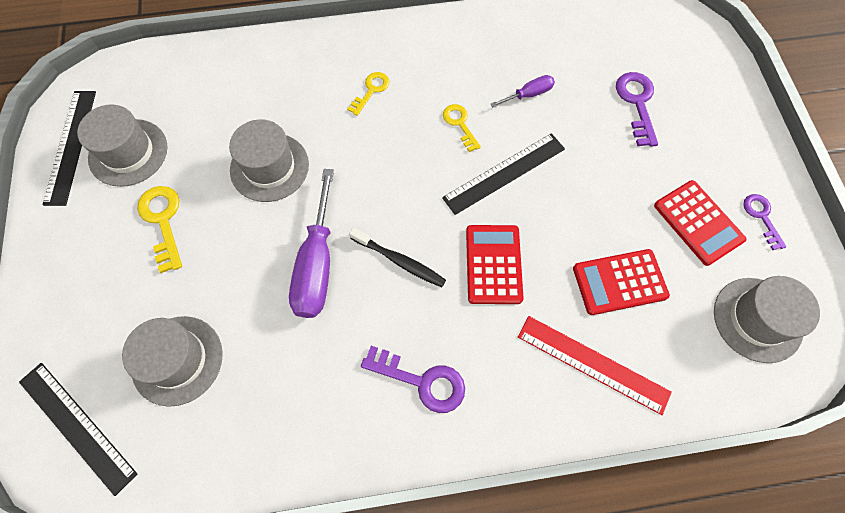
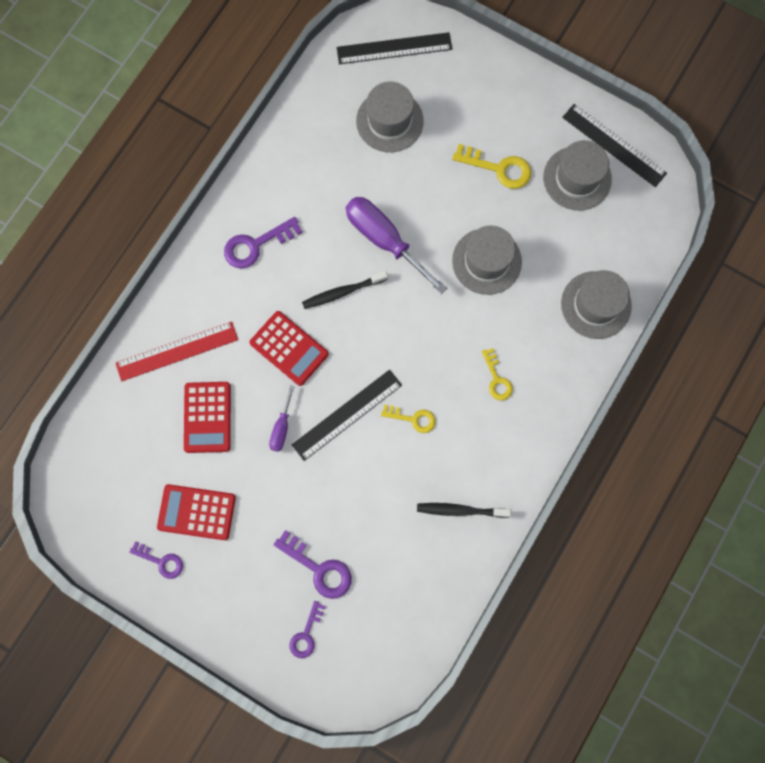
camera: 130 degrees right, 10 degrees up
(497, 46) = (460, 510): none -> black toothbrush
(504, 173) = (347, 415): black ruler -> black ruler turned 45 degrees clockwise
(529, 94) = (396, 493): purple screwdriver -> purple screwdriver (281, 427)
(619, 282) = (207, 417): red calculator -> red calculator turned 150 degrees clockwise
(687, 77) = (306, 634): none -> purple key
(757, 319) = (108, 480): grey hat -> grey hat (596, 305)

